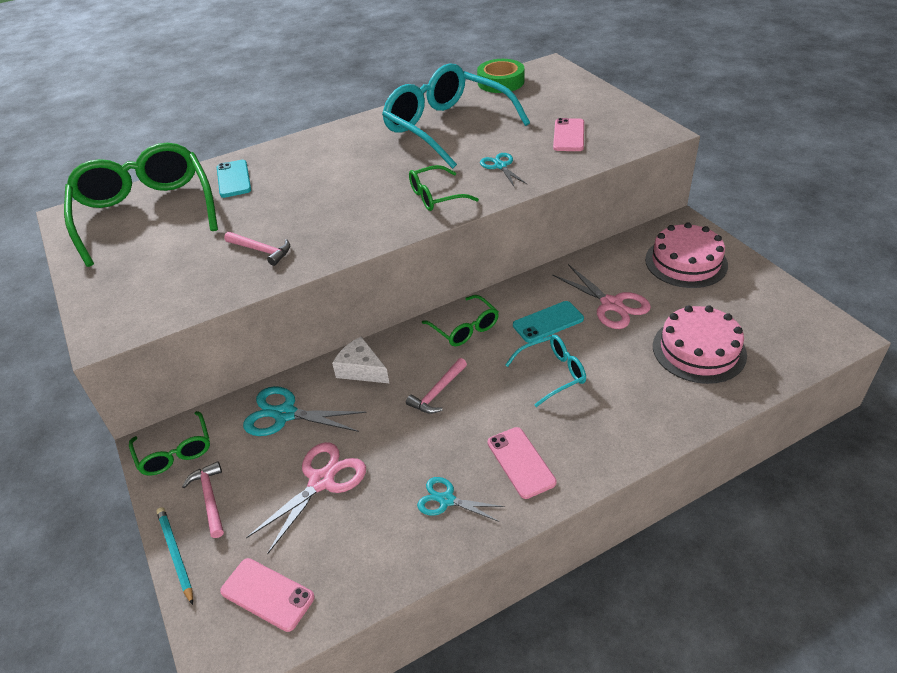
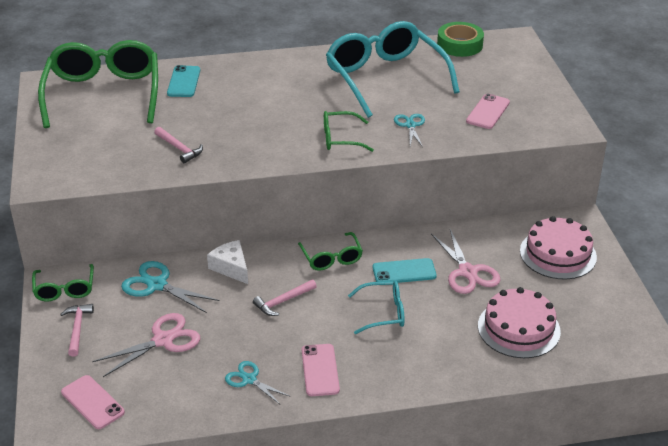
camera: 15 degrees right, 5 degrees down
(175, 554) = (39, 359): turquoise pencil -> none

